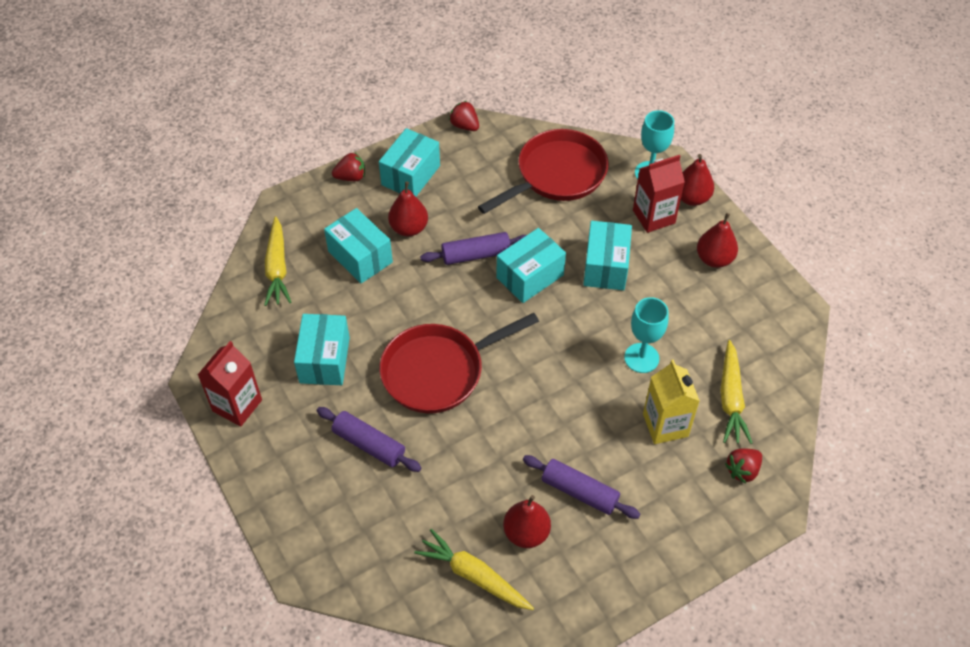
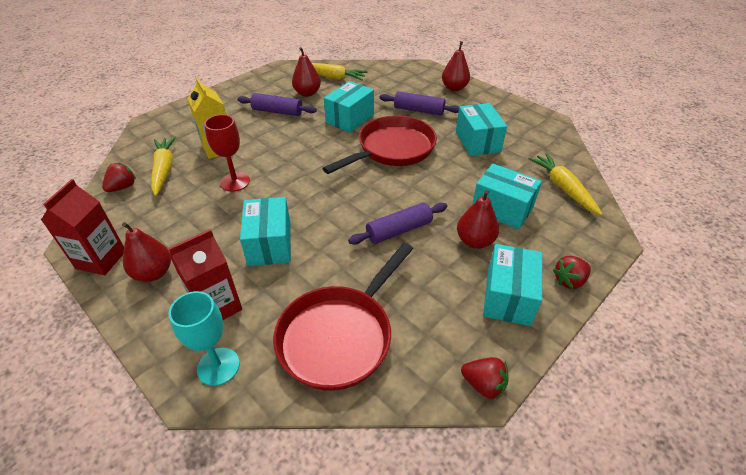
camera: 165 degrees right, 10 degrees down
(237, 405) = (515, 113): red carton -> red carton (101, 259)
(530, 276) = (342, 222): turquoise box -> turquoise box (350, 118)
(641, 358) = (235, 182): turquoise goblet -> red goblet
(691, 198) = (166, 341): red pear -> red pear (454, 88)
(742, 470) = (165, 135): red strawberry -> red strawberry (123, 187)

